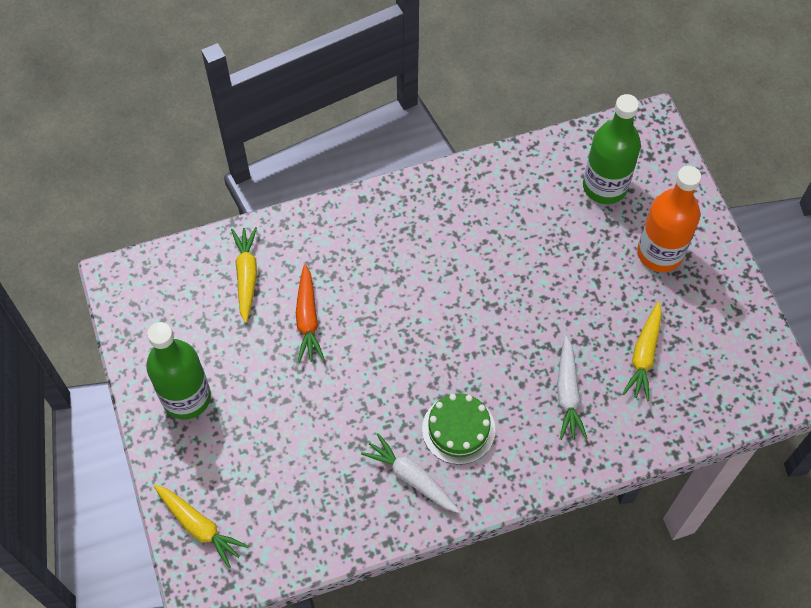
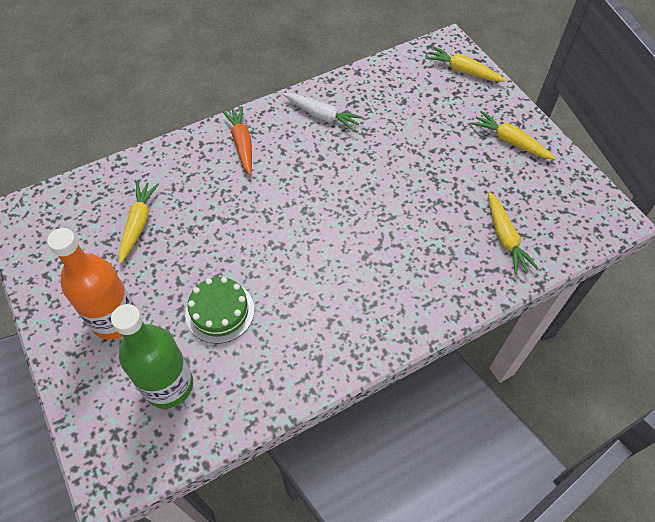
camera: 170 degrees right, 5 degrees down
(186, 397) = (510, 141): green bottle -> yellow carrot
(307, 319) = (437, 210): orange carrot -> orange carrot (242, 144)
(458, 429) = (292, 150): green cake -> green cake (220, 311)
(567, 393) = (205, 186): white carrot -> none

